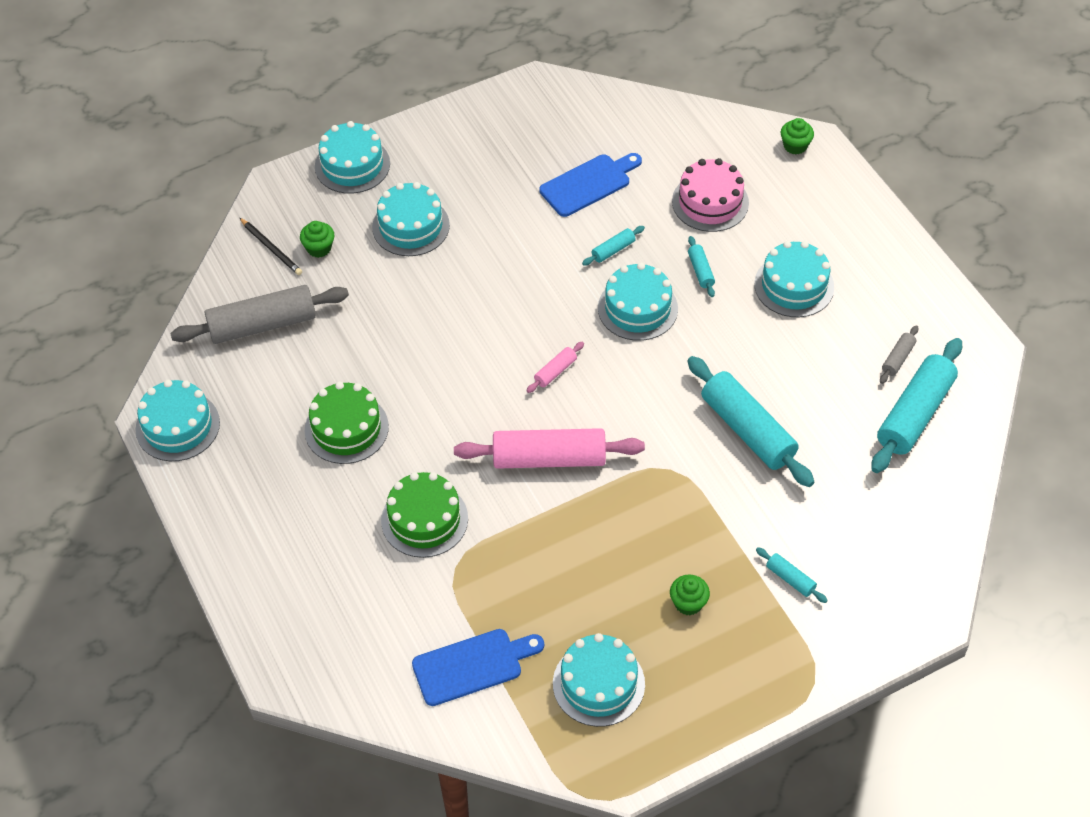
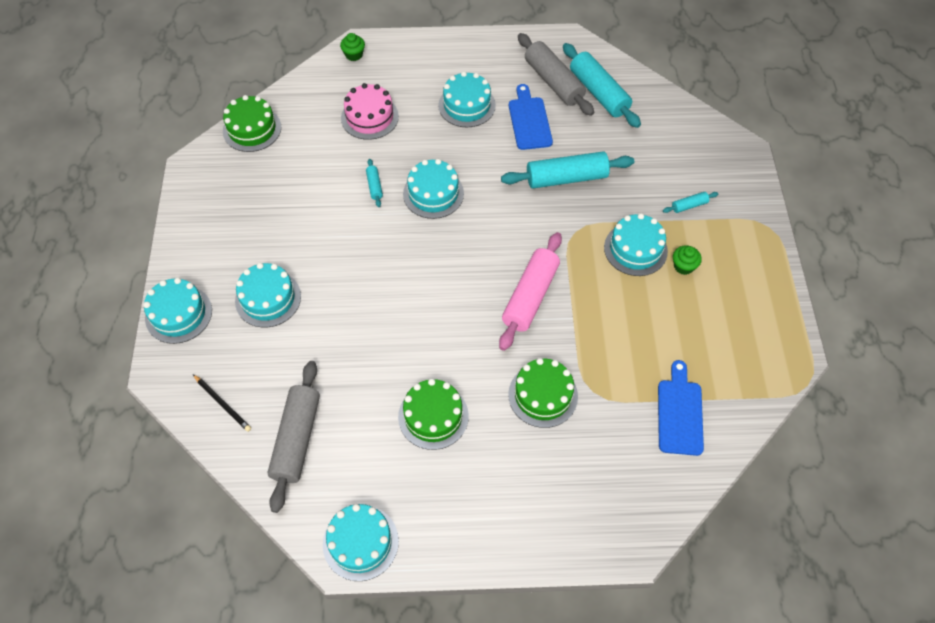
camera: 65 degrees left, 5 degrees up
(271, 248) = (223, 404): black pencil -> black pencil turned 60 degrees clockwise
(319, 248) = (246, 369): green cupcake -> none
(555, 371) = (458, 262): pink rolling pin -> none
(588, 184) = (306, 175): blue cutting board -> blue cutting board (529, 121)
(598, 684) = (724, 342): turquoise cake -> turquoise cake (635, 249)
(621, 108) = (252, 129): none -> green cake
(700, 271) = (424, 147): turquoise rolling pin -> none
(897, 358) = (553, 82): grey rolling pin -> grey rolling pin, size x2.24

